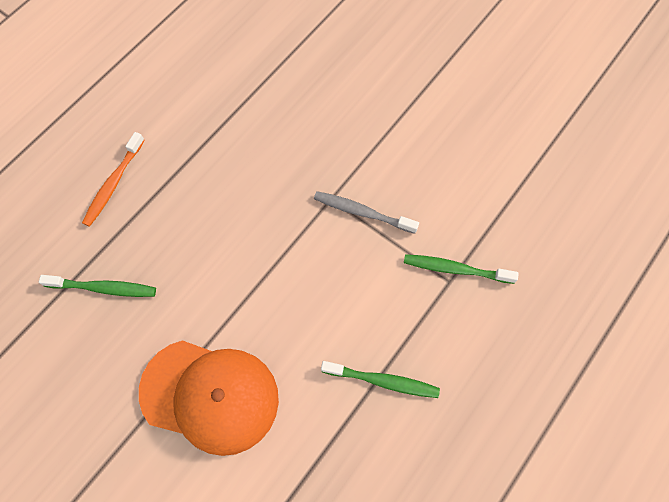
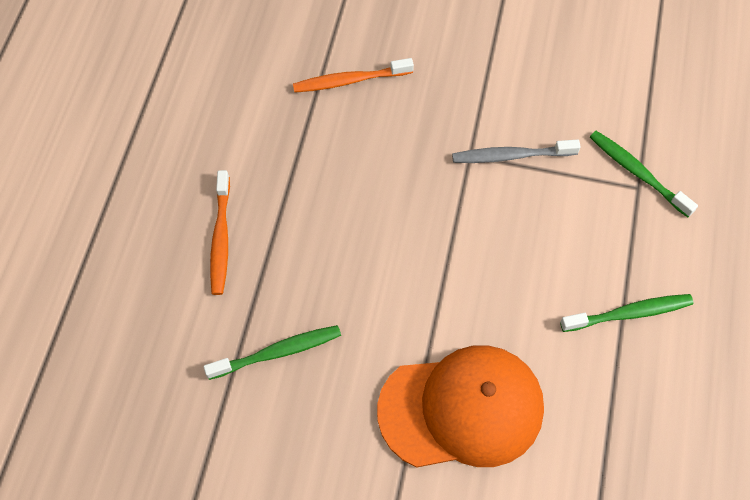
camera: 25 degrees left, 5 degrees down
(274, 102) = (350, 81): none -> orange toothbrush
(455, 269) = (637, 173): green toothbrush -> green toothbrush turned 60 degrees clockwise

